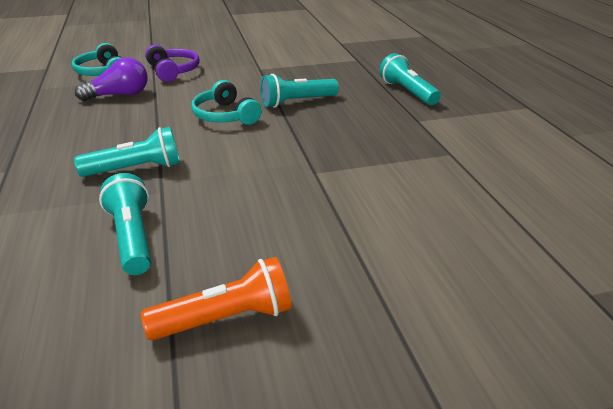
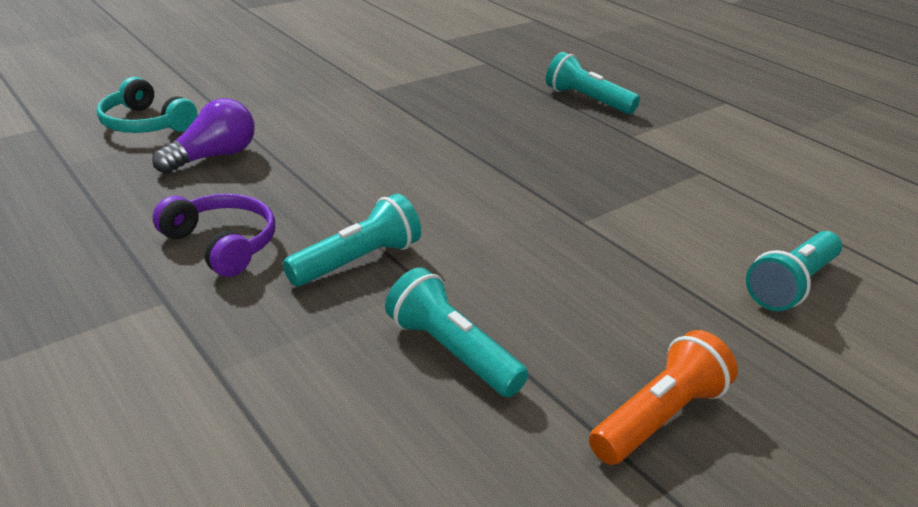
camera: 25 degrees left, 0 degrees up
(173, 71) = (255, 108): purple headphones -> purple headphones (222, 244)
(225, 116) = (398, 165): turquoise headphones -> none
(296, 102) = (470, 132): turquoise flashlight -> turquoise flashlight (791, 285)

